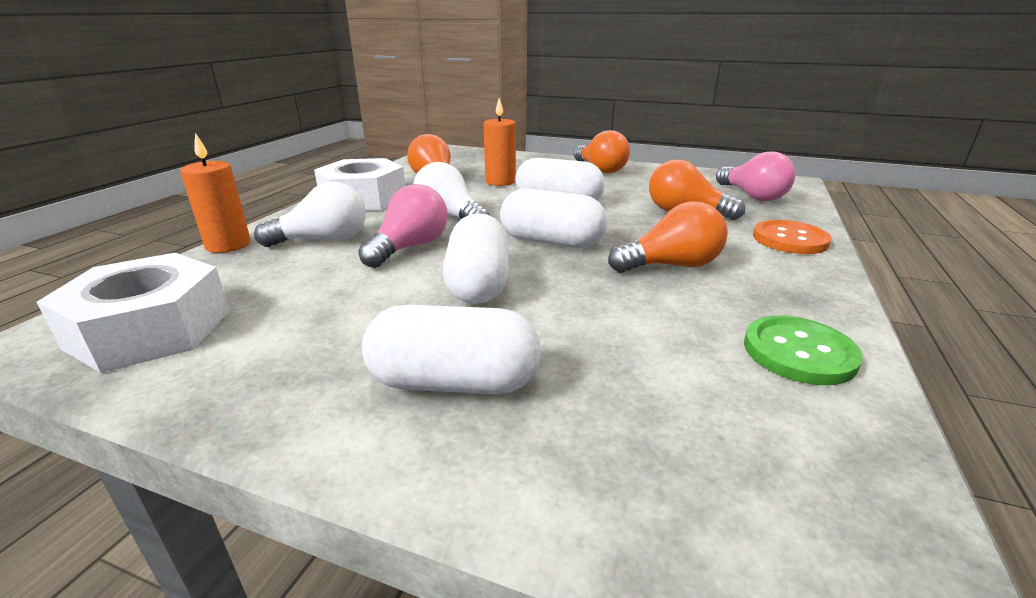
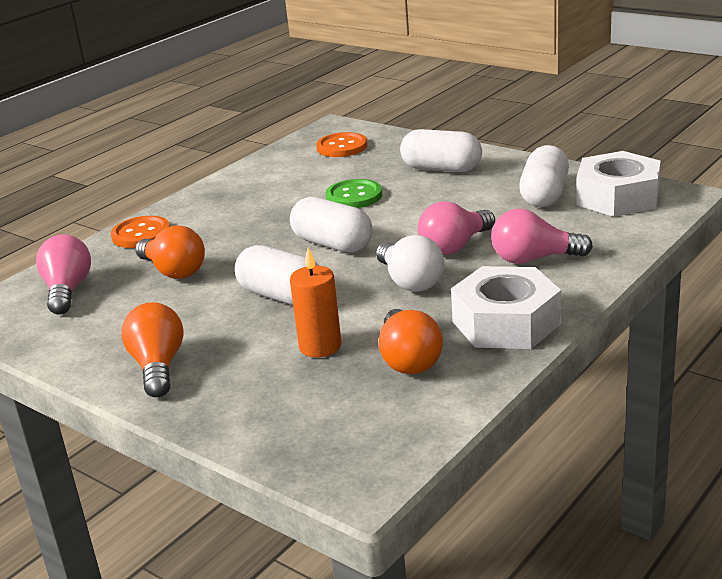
camera: 160 degrees left, 0 degrees up
(228, 245) = (621, 259): orange candle -> none
(323, 240) = (534, 259): white light bulb -> pink light bulb
(478, 283) = (410, 213): white capsule -> white capsule (544, 195)
(671, 265) = (264, 218): orange light bulb -> none
(739, 455) = (342, 147): none -> orange button
(799, 352) = (267, 171): green button -> green button (354, 196)

